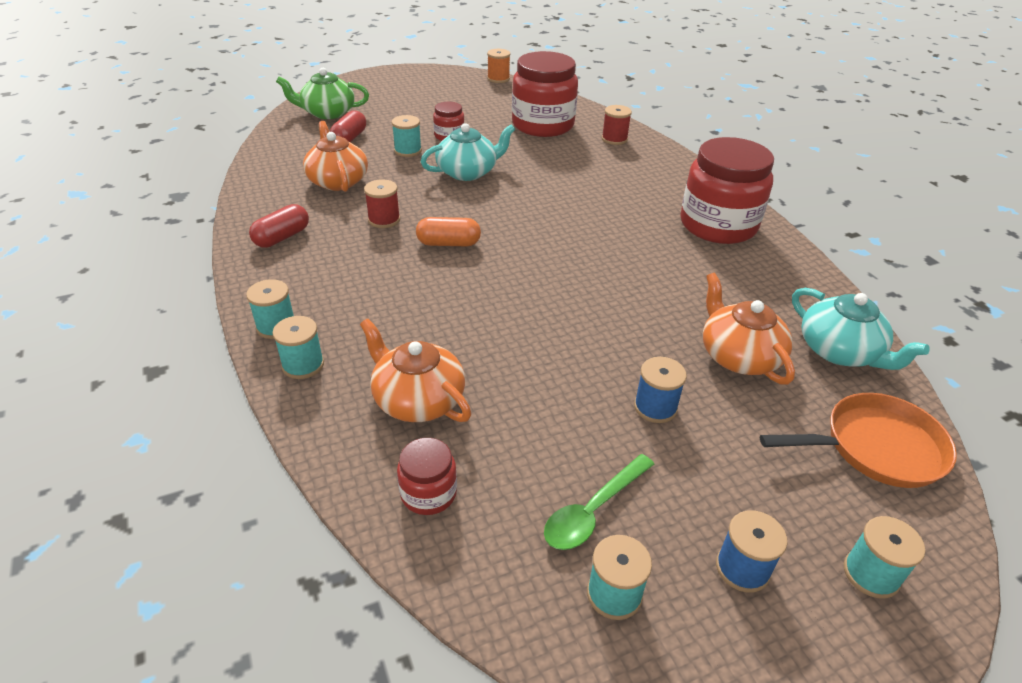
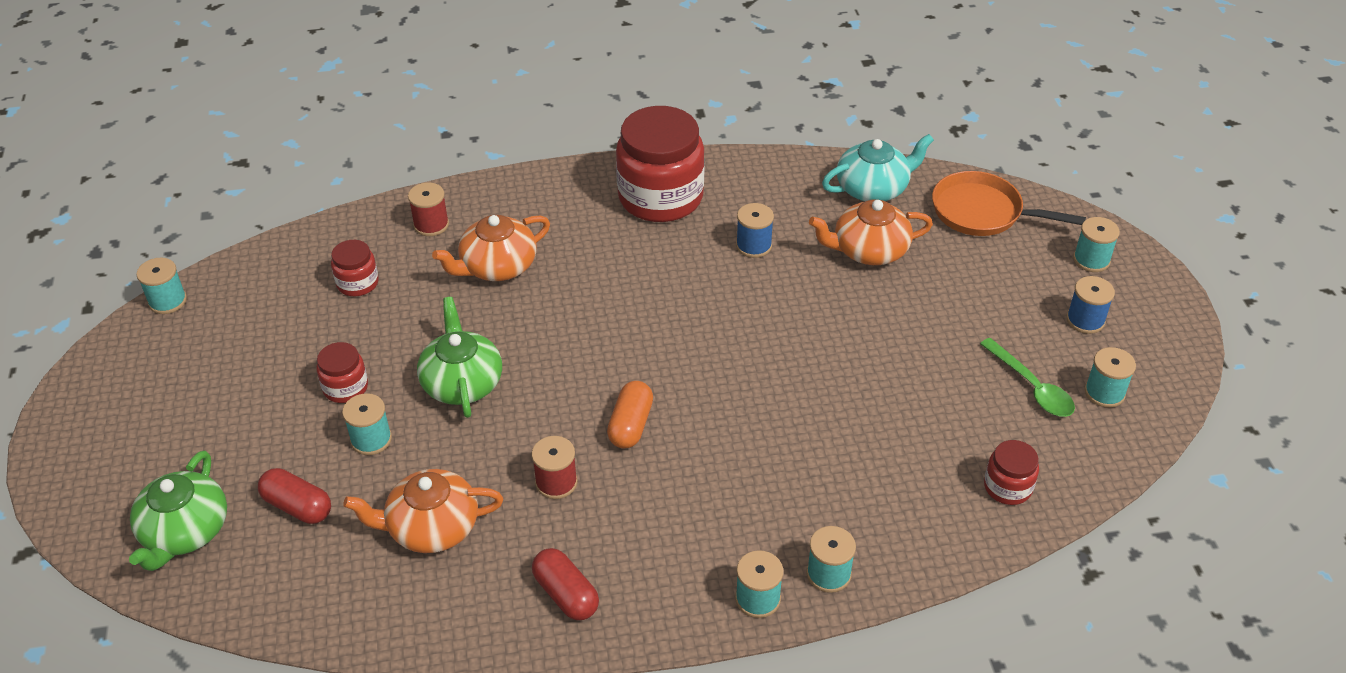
camera: 75 degrees left, 5 degrees up
(417, 399) = (893, 482): orange teapot -> orange teapot (497, 266)
(468, 172) = (462, 382): turquoise teapot -> green teapot
(498, 79) = (167, 301): orange spool -> turquoise spool
(543, 125) = (357, 283): red jar -> red jar, size x0.47
(655, 407) = (925, 321): blue spool -> blue spool (753, 245)
(876, 447) = (982, 212): orange pan -> orange pan turned 75 degrees counterclockwise

